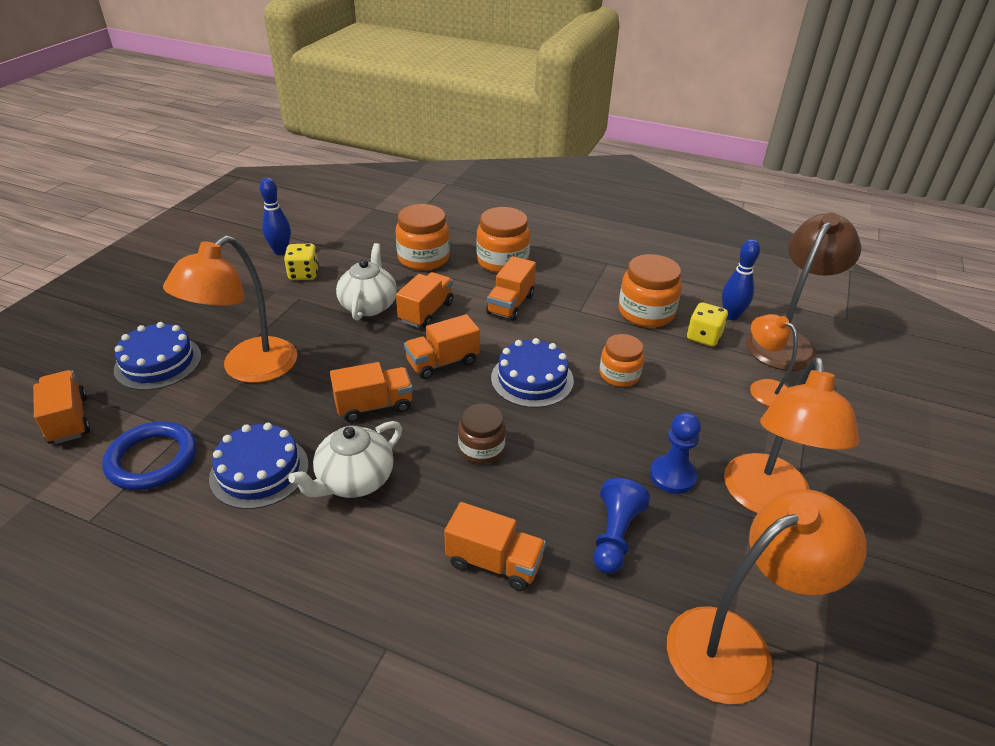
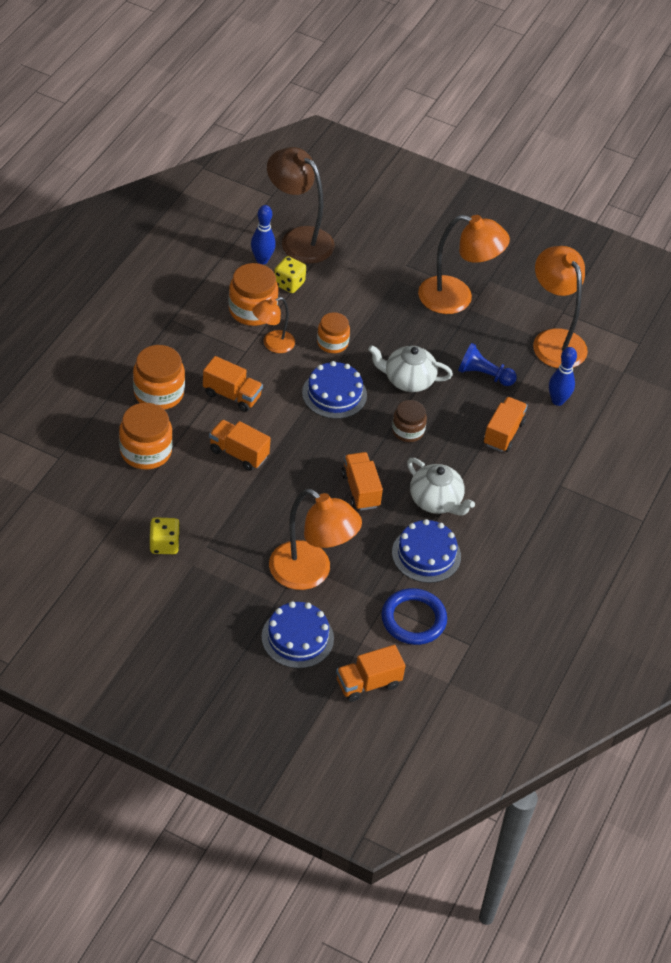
camera: 90 degrees left, 10 degrees up
(280, 251) = (116, 567): blue bowling pin -> blue bowling pin (557, 401)
(369, 305) = (223, 494): white teapot -> white teapot (408, 380)
(442, 362) = (310, 446): orange truck -> none
(672, 476) = (435, 337): blue pawn -> none
(763, 388) = (352, 268): orange lamp -> orange lamp (272, 344)

